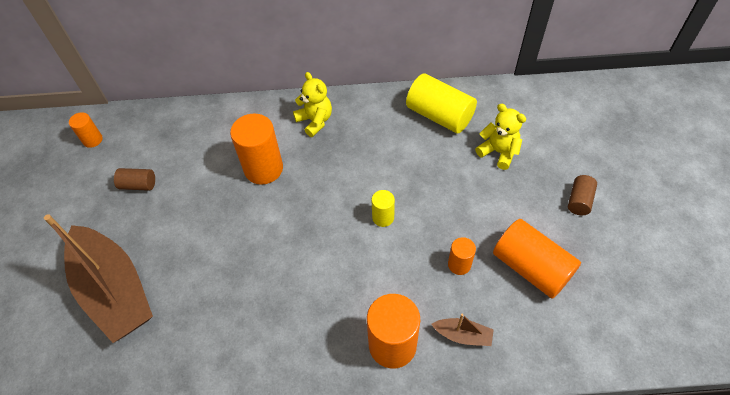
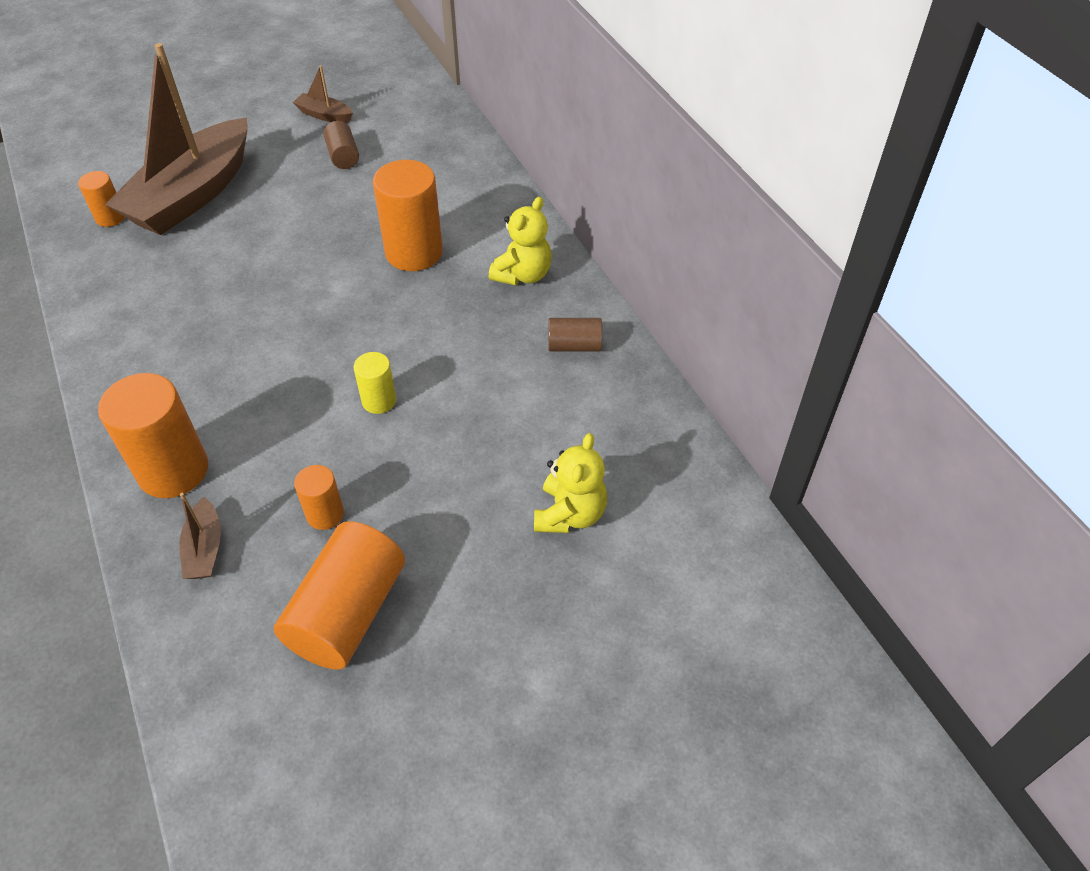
camera: 65 degrees right, 5 degrees down
(82, 186) = (324, 115): none -> brown boat
(92, 140) = (394, 96): orange cylinder -> orange cylinder (110, 217)
(439, 115) = (610, 414): yellow cylinder -> none
(579, 201) = (513, 660): brown cylinder -> brown cylinder (574, 346)

